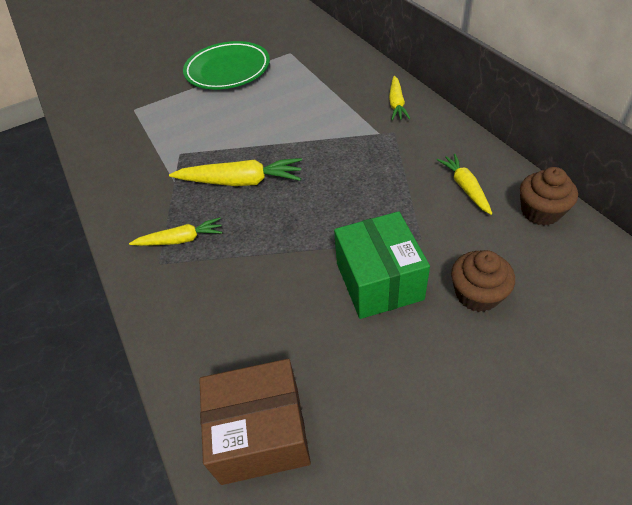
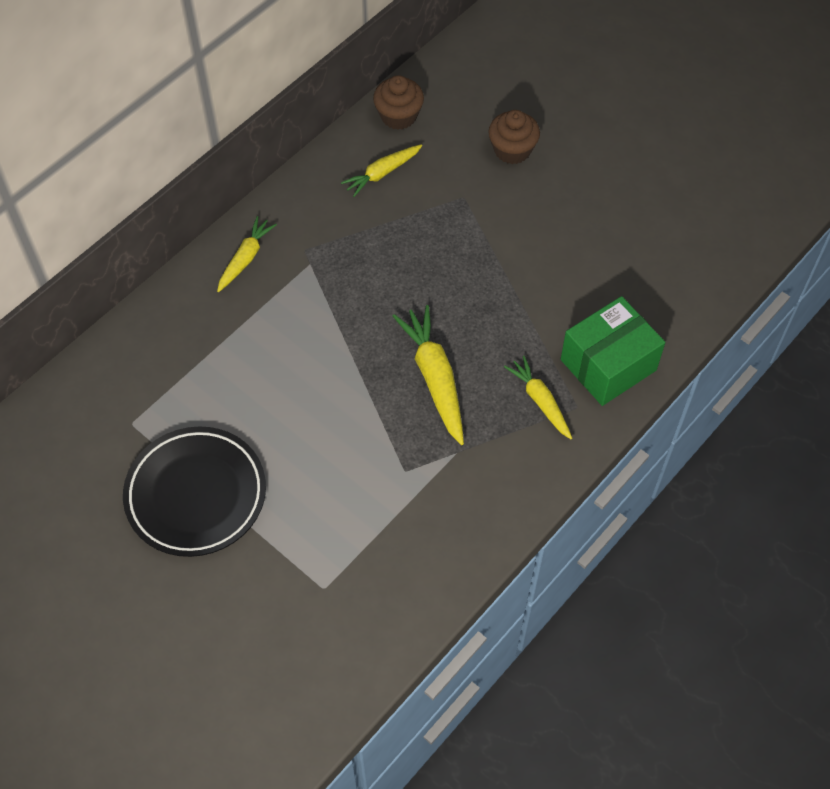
camera: 115 degrees left, 10 degrees up
(228, 70) = (196, 495): green plate -> black plate
(261, 433) = (694, 259): brown box -> none
(379, 281) = (525, 218): green box -> green box (608, 365)
(396, 104) = (245, 258): yellow carrot -> yellow carrot turned 45 degrees counterclockwise

